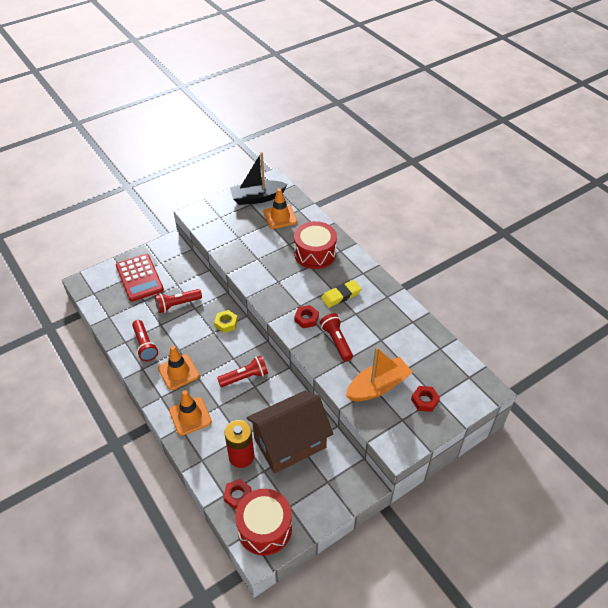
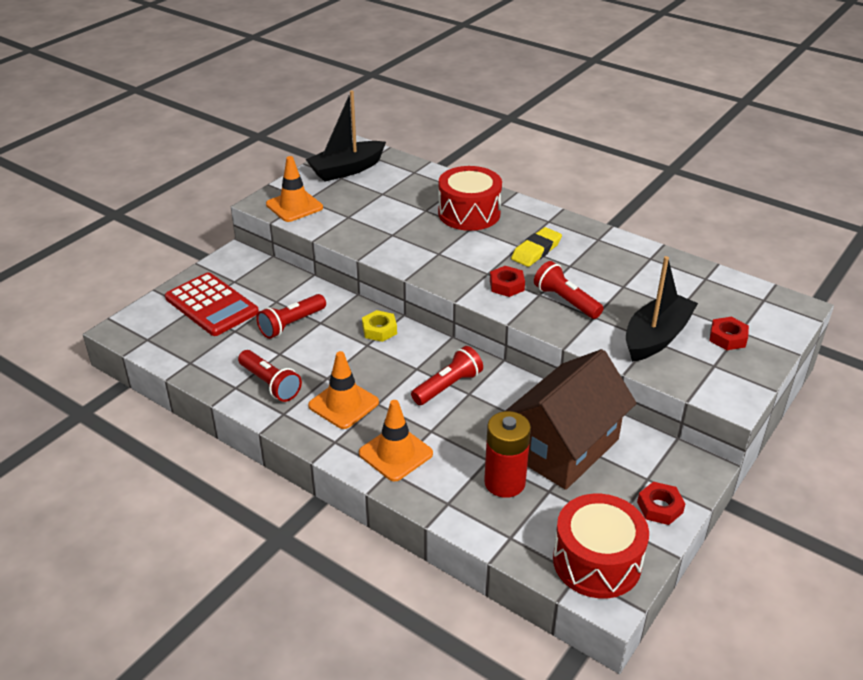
camera: 20 degrees left, 10 degrees down
(237, 495) = (530, 532): red nut -> red nut (659, 507)
(280, 217) = (393, 184): orange traffic cone -> orange traffic cone (294, 206)
(378, 386) = (656, 337): orange boat -> black boat

